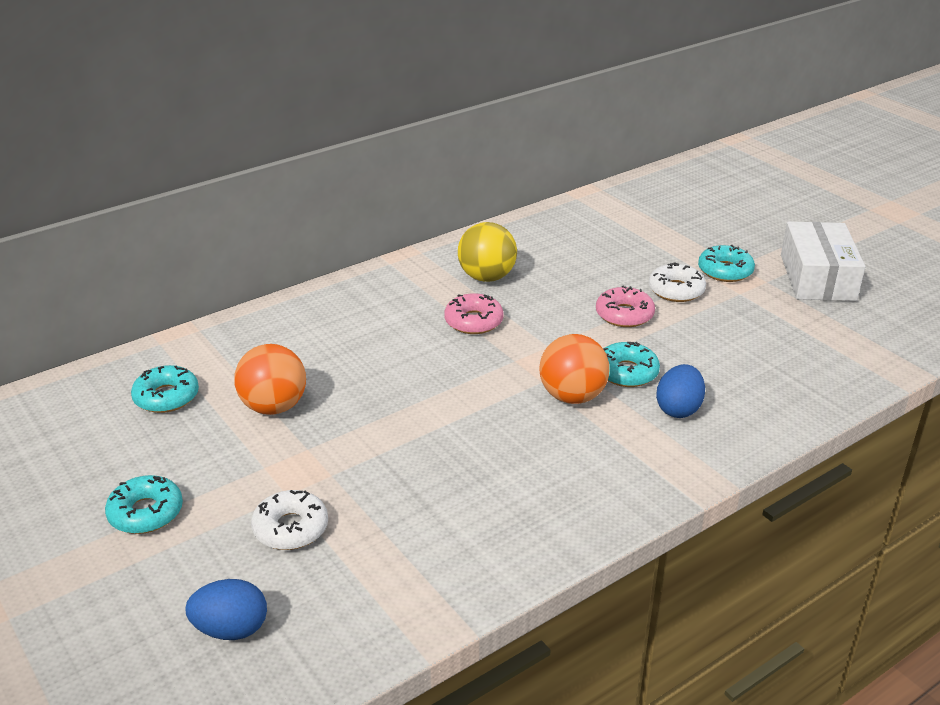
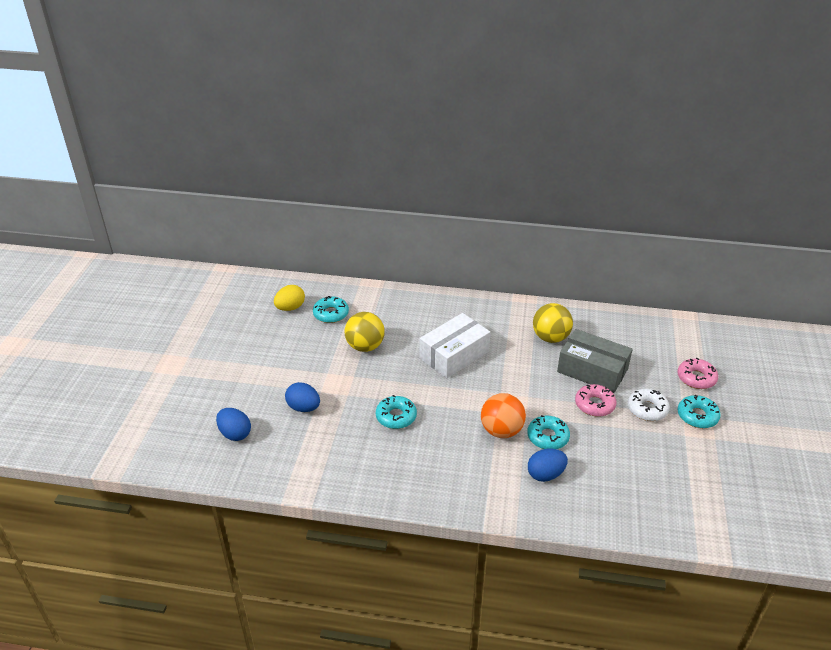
camera: 45 degrees right, 5 degrees up
(88, 423) = (290, 308): none -> yellow egg
(146, 513) = (264, 363): turquoise donut -> turquoise donut (396, 416)
(274, 407) = (365, 346): orange ball -> yellow ball
(291, 528) = (303, 407): white donut -> blue egg
(473, 321) = (509, 359): pink donut -> pink donut (696, 378)
(574, 284) = (592, 370): none -> grey box
(817, 277) = (754, 457): white box -> white box (454, 355)

